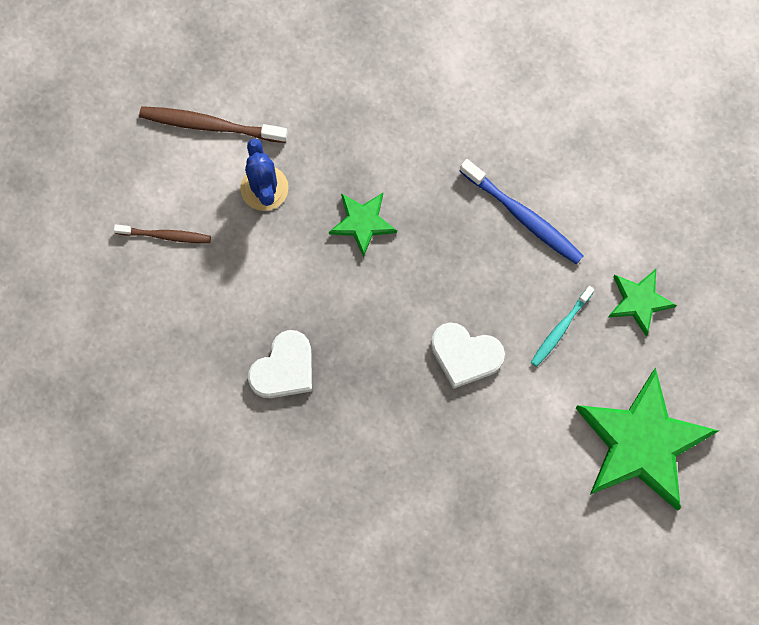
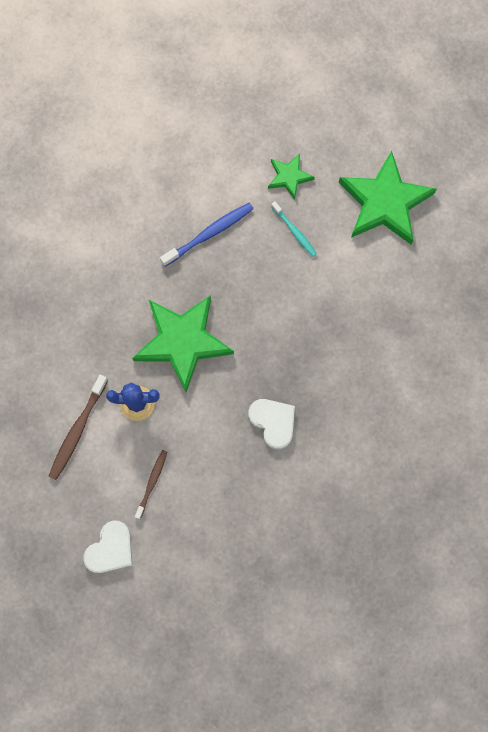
camera: 75 degrees left, 0 degrees up
(362, 223) = (183, 341): green star -> green star, size x2.02
(465, 355) = (296, 298): white heart -> white heart (111, 549)

